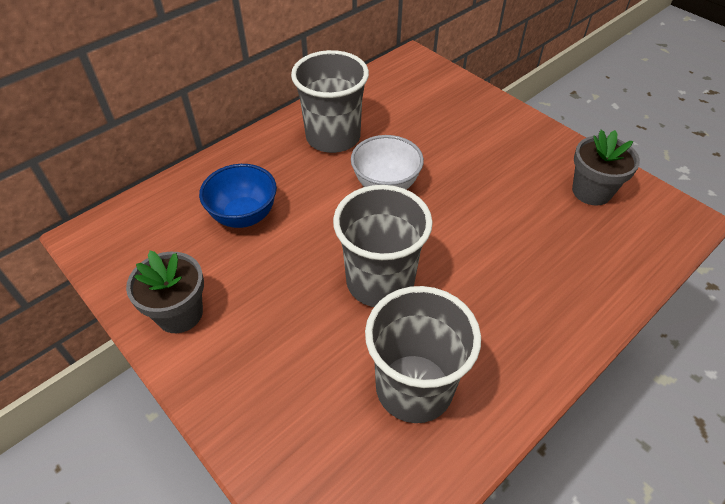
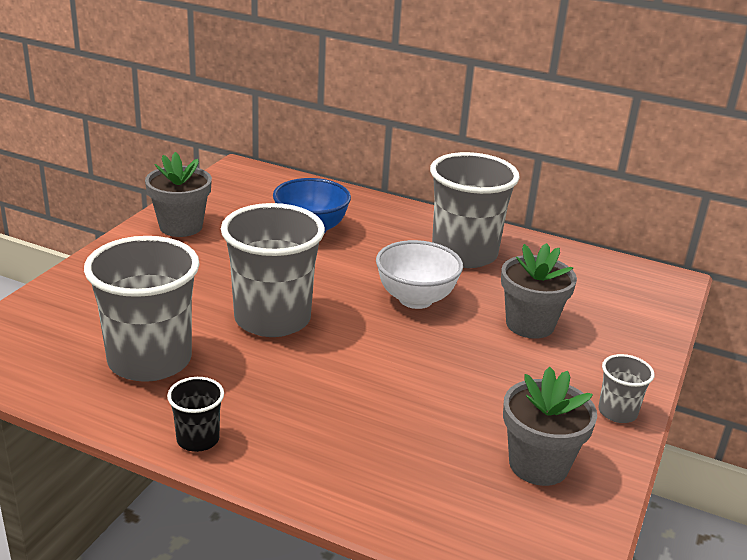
camera: 65 degrees right, 20 degrees down
(441, 139) = (530, 324): none -> grey flower pot
(534, 373) = (198, 439): none -> black cup
(547, 138) = (617, 412): none -> grey cup

